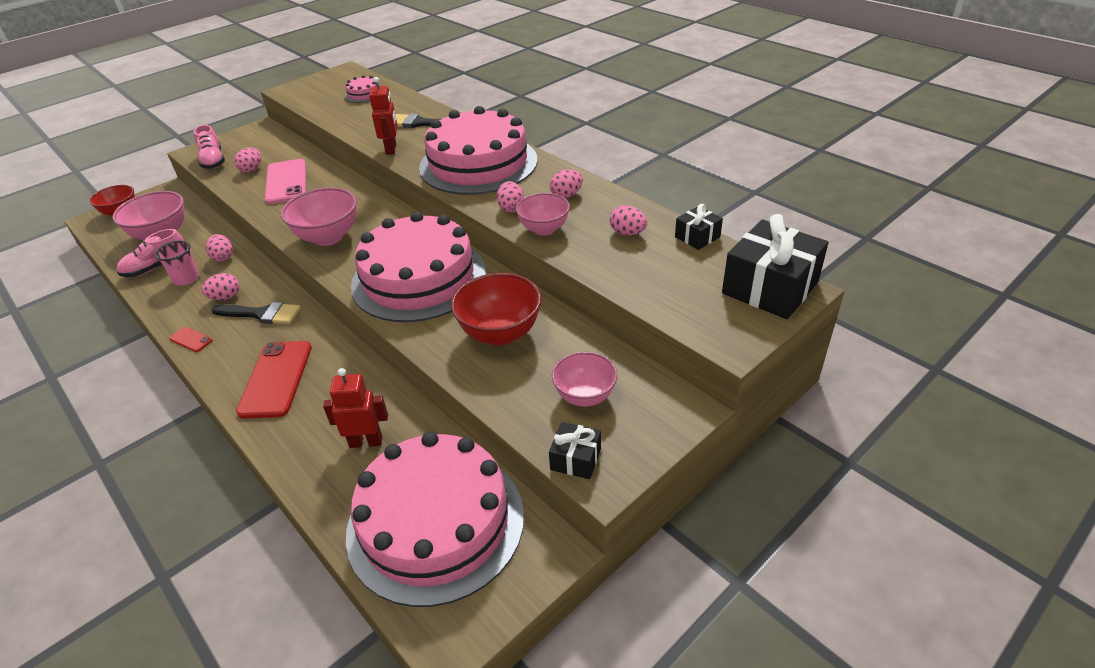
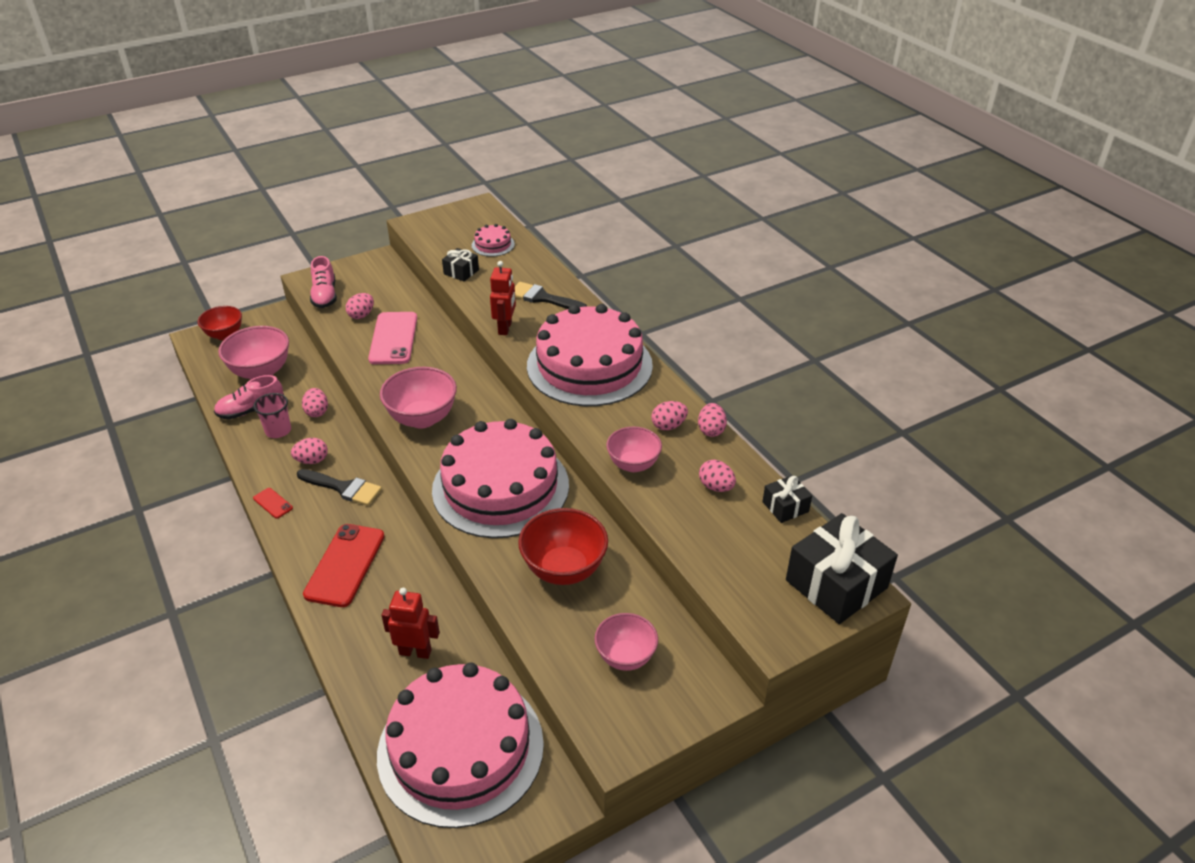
camera: 10 degrees right, 0 degrees up
(511, 208) = (608, 431): pink egg -> pink egg (711, 430)
(575, 459) = (598, 720): black gift -> black gift (461, 272)

